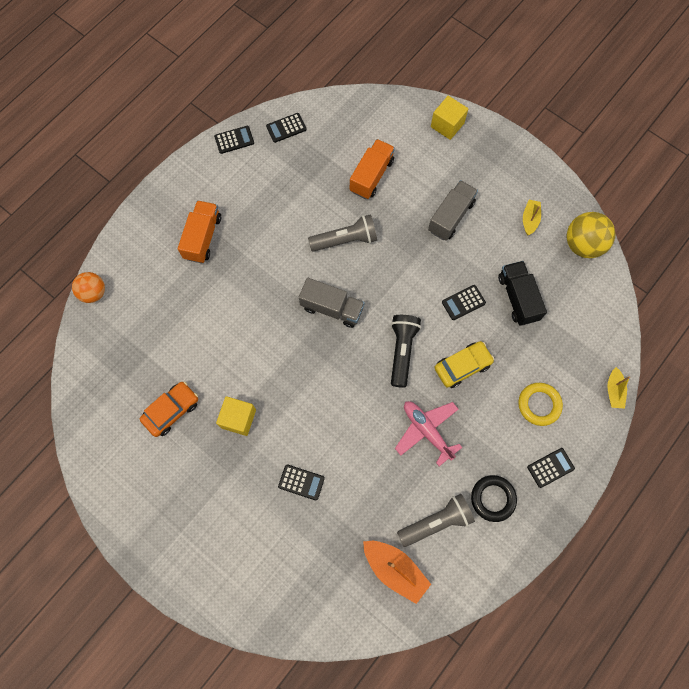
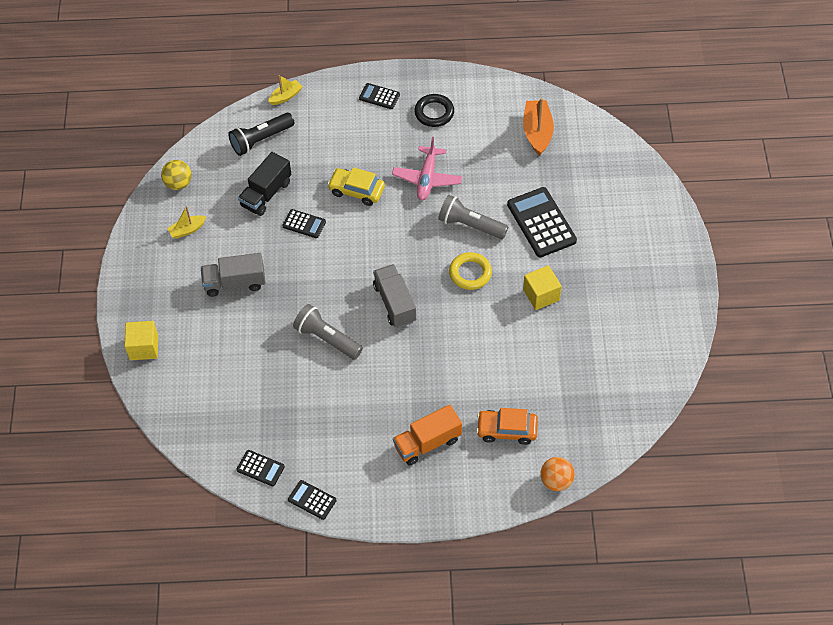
camera: 130 degrees left, 15 degrees down
(171, 410) = (582, 342): orange car -> orange car (507, 430)
(301, 482) = (541, 223): black calculator -> black calculator, size x1.89
(371, 176) = (248, 365): orange truck -> none
(402, 351) = (382, 234): black flashlight -> black flashlight (260, 140)
(436, 521) = (483, 131): grey flashlight -> grey flashlight (470, 225)
(539, 405) = (340, 130): yellow ring -> yellow ring (470, 273)
(583, 244) = (178, 183): yellow ball -> yellow ball, size x0.67

